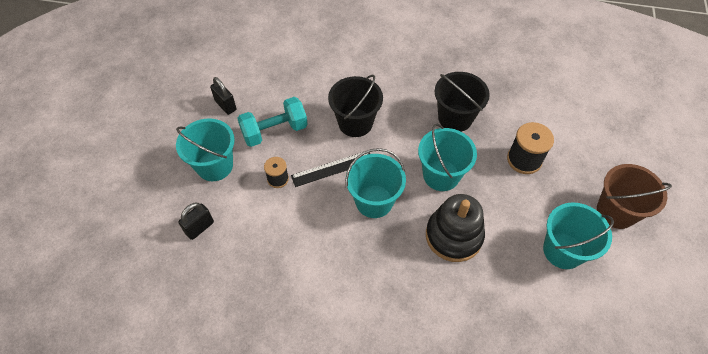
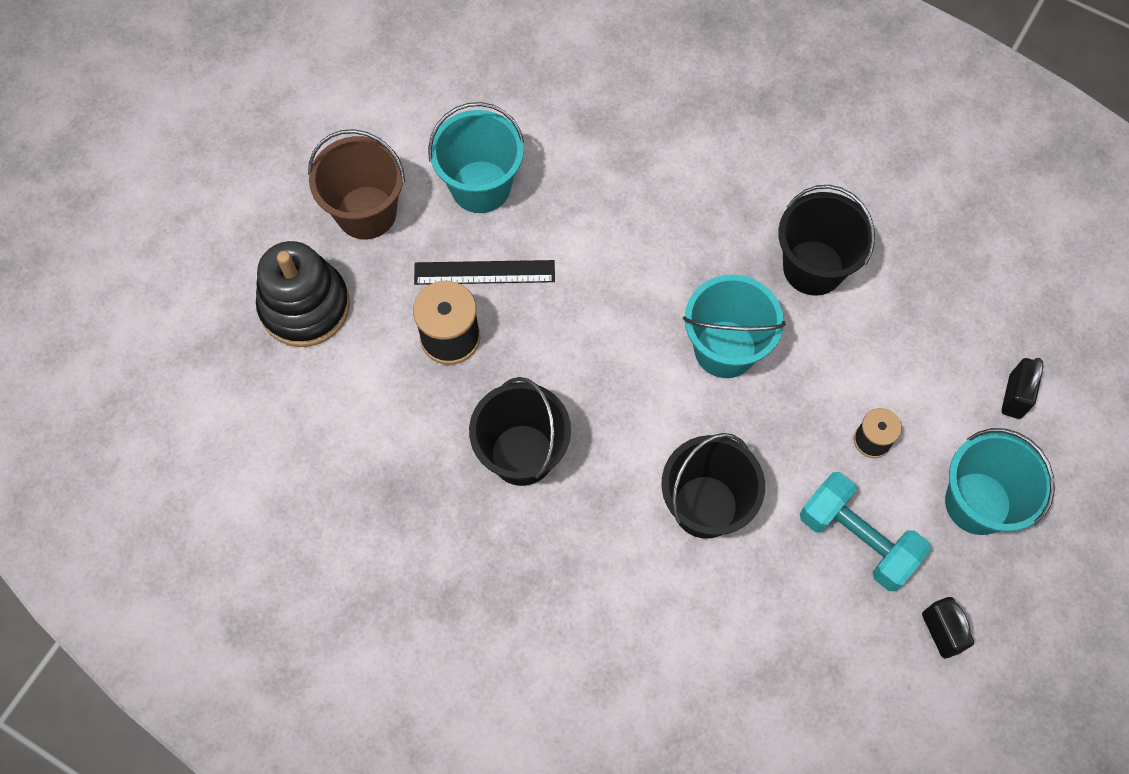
camera: 160 degrees left, 10 degrees up
(199, 228) = (1014, 396): black padlock -> black padlock turned 45 degrees counterclockwise
(274, 131) = (857, 539): turquoise dumbbell -> turquoise dumbbell turned 45 degrees clockwise
(332, 168) = (774, 428): black ruler -> black ruler (484, 272)
(338, 267) = (813, 267): none -> black bucket
(441, 175) = (599, 356): turquoise bucket -> none
(453, 236) = (626, 256): black stacking toy -> black stacking toy (305, 306)

